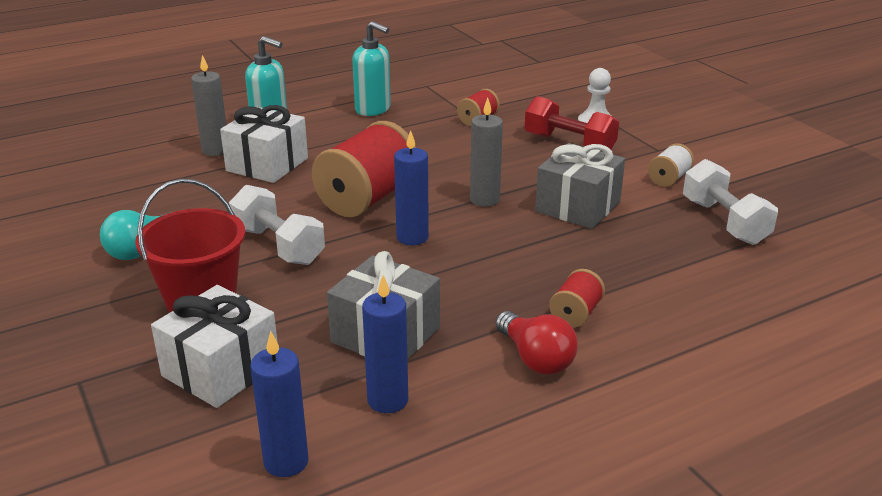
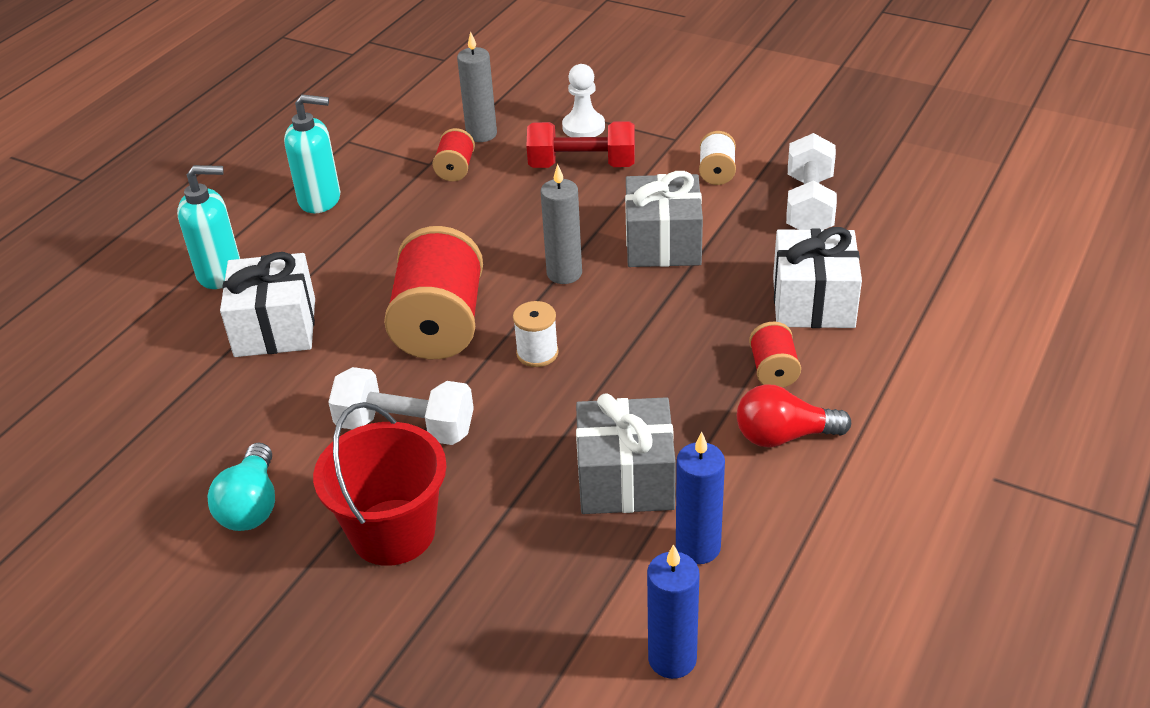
camera: 30 degrees left, 10 degrees up
(215, 150) = (187, 334): grey candle -> grey candle (481, 134)
(221, 369) = (505, 600): white gift -> white gift (813, 302)
(412, 237) = (537, 353): blue candle -> white spool
(536, 358) = (783, 436): red light bulb -> red light bulb turned 150 degrees clockwise
(724, 222) = (809, 205): white dumbbell -> white dumbbell turned 60 degrees clockwise

